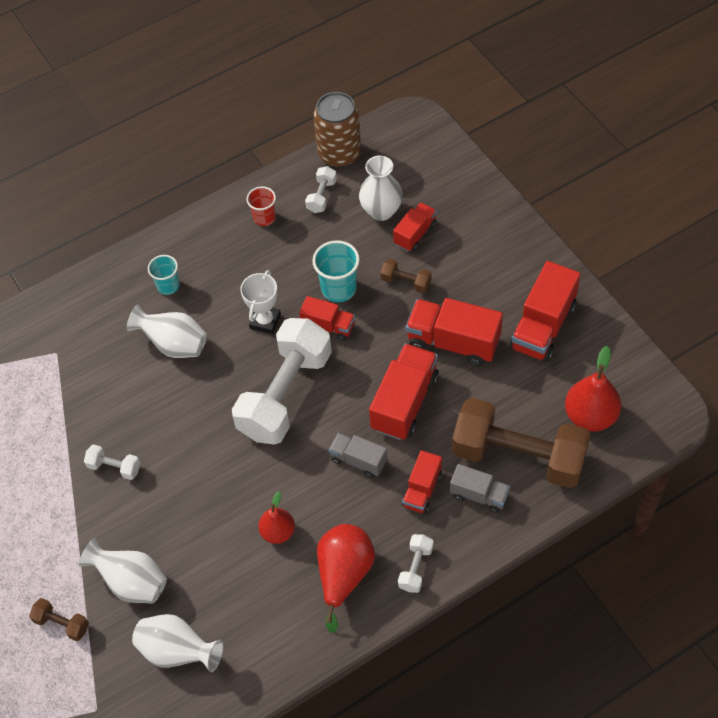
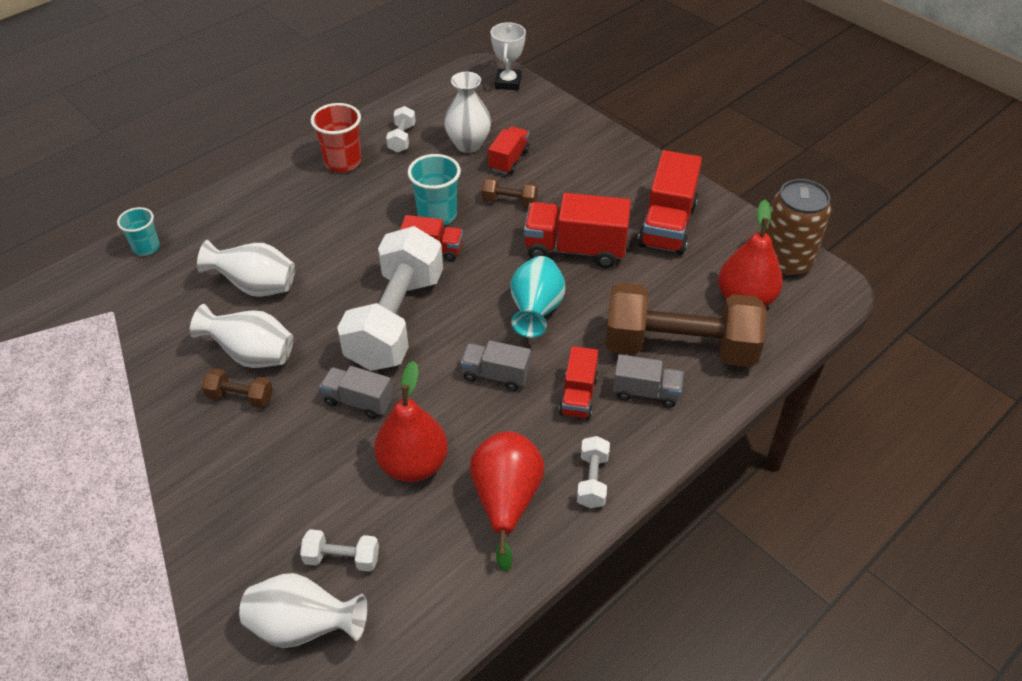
camera: 15 degrees left, 10 degrees down
(62, 623) = (138, 616): brown dumbbell -> brown dumbbell (240, 397)
(114, 467) = (195, 421): white dumbbell -> white dumbbell (342, 558)
(131, 582) = (230, 550): white vase -> white vase (252, 355)
(168, 286) = (242, 232): turquoise cup -> turquoise cup (146, 248)
(243, 468) = (358, 401): none -> grey truck
(264, 218) = (343, 162): red cup -> red cup, size x1.52
(265, 321) = (359, 253): white trophy -> white trophy (508, 83)
(278, 532) = (413, 464): red pear -> red pear, size x1.58
(339, 154) = (413, 102): brown can -> brown can (785, 262)
(404, 402) = (536, 311): red truck -> turquoise vase

